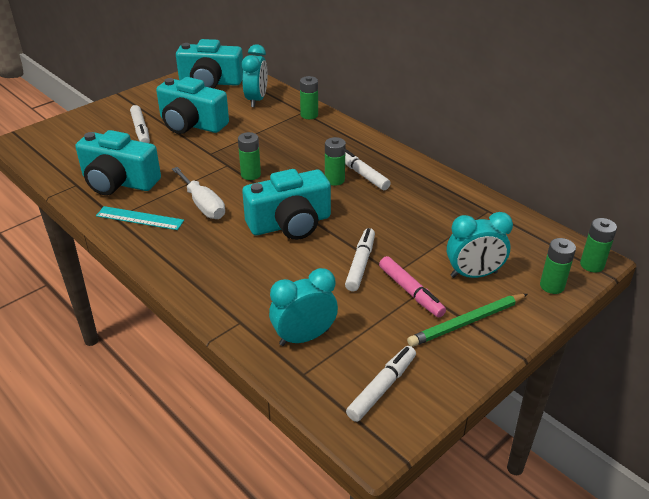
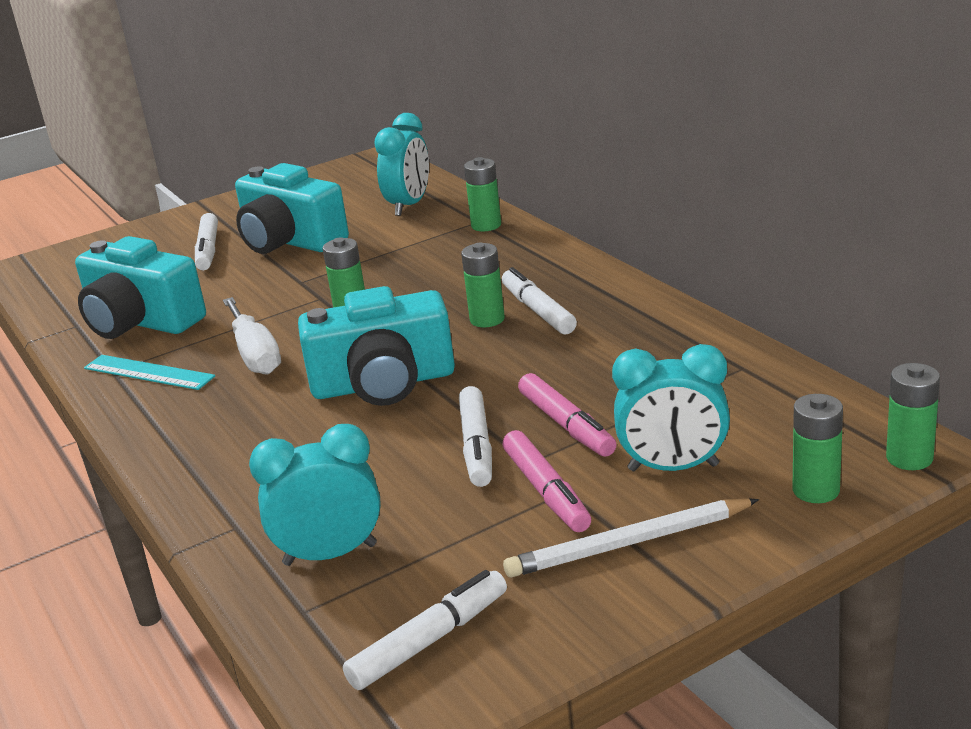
camera: 15 degrees right, 10 degrees down
(210, 82) = (347, 183): turquoise camera -> none
(360, 264) = (476, 446): white marker -> white marker turned 150 degrees clockwise
(406, 249) = (566, 425): none -> pink marker
(467, 322) = (629, 543): green pencil -> white pencil

